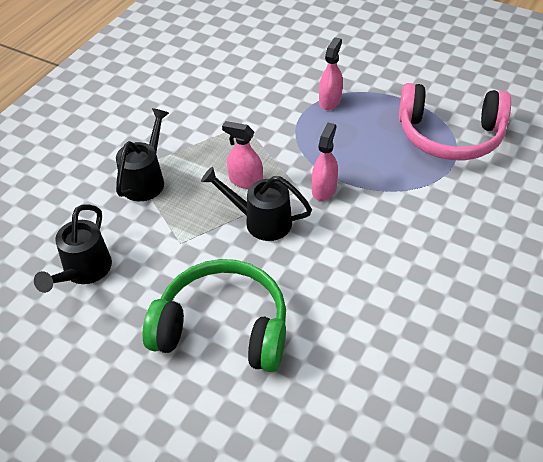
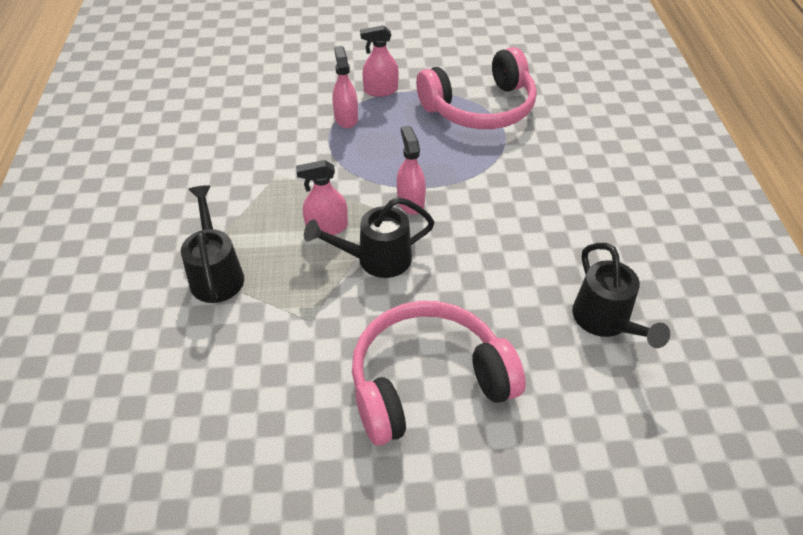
camera: 35 degrees left, 0 degrees up
(84, 271) = (225, 405): black watering can -> black watering can (605, 321)
(223, 328) = (428, 382): green headphones -> pink headphones
(377, 88) = (380, 90): none -> pink spray bottle

